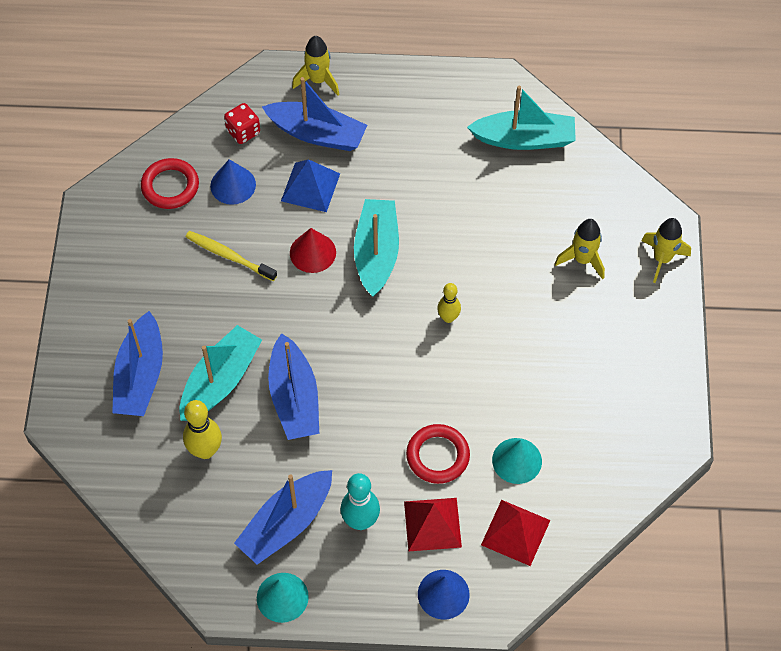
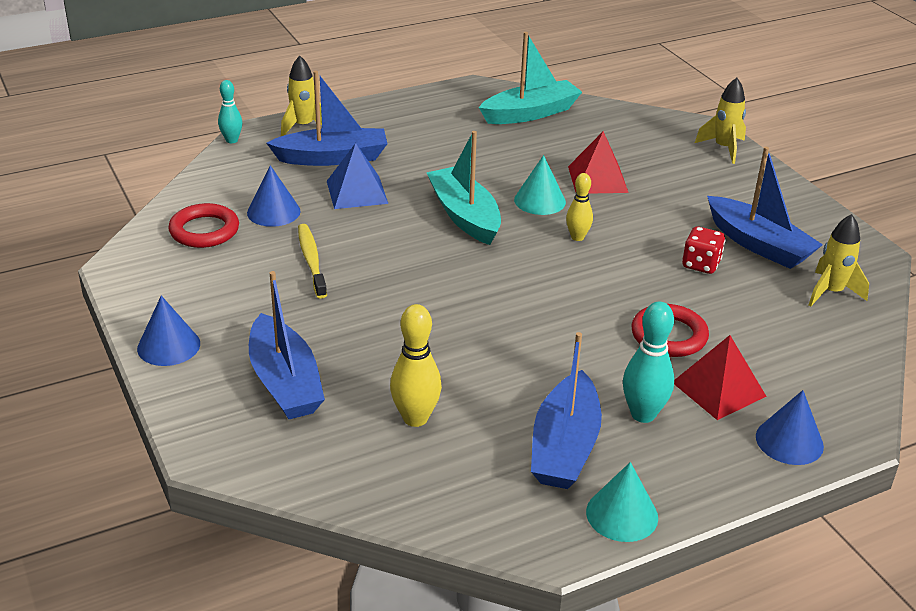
camera: 30 degrees left, 25 degrees down
(83, 304) = (168, 346): none -> blue cone
(220, 381) = (384, 355): turquoise boat -> none
(229, 256) = (311, 260): yellow toothbrush -> yellow toothbrush turned 75 degrees clockwise
(243, 132) = (254, 175): red dice -> red dice (701, 264)
(250, 77) = (232, 140): none -> turquoise bowling pin
(294, 398) = (478, 342): blue boat -> blue boat (759, 244)
(312, 252) = (399, 233): red cone -> none
(515, 532) = (804, 365): red pyramid -> red pyramid (597, 179)
(517, 460) = (747, 312): turquoise cone -> turquoise cone (539, 200)
(582, 260) = (658, 167): yellow rocket -> yellow rocket (831, 292)

